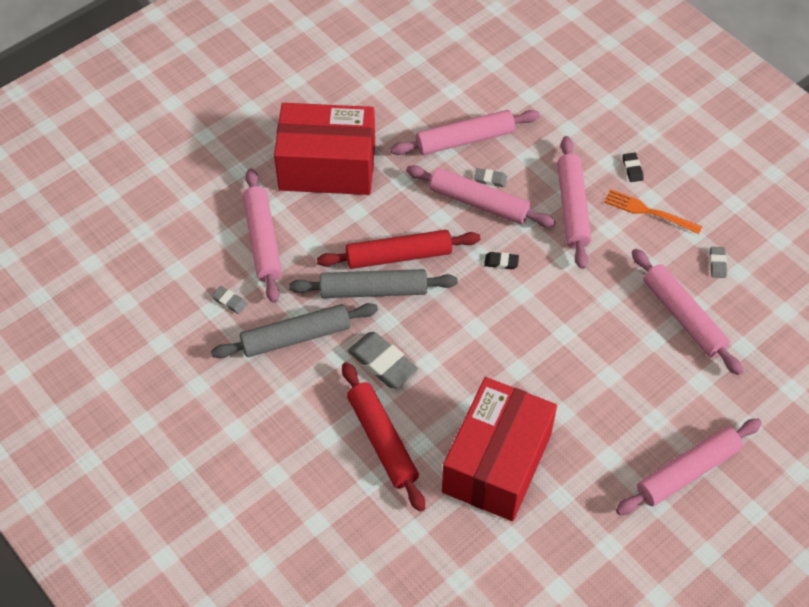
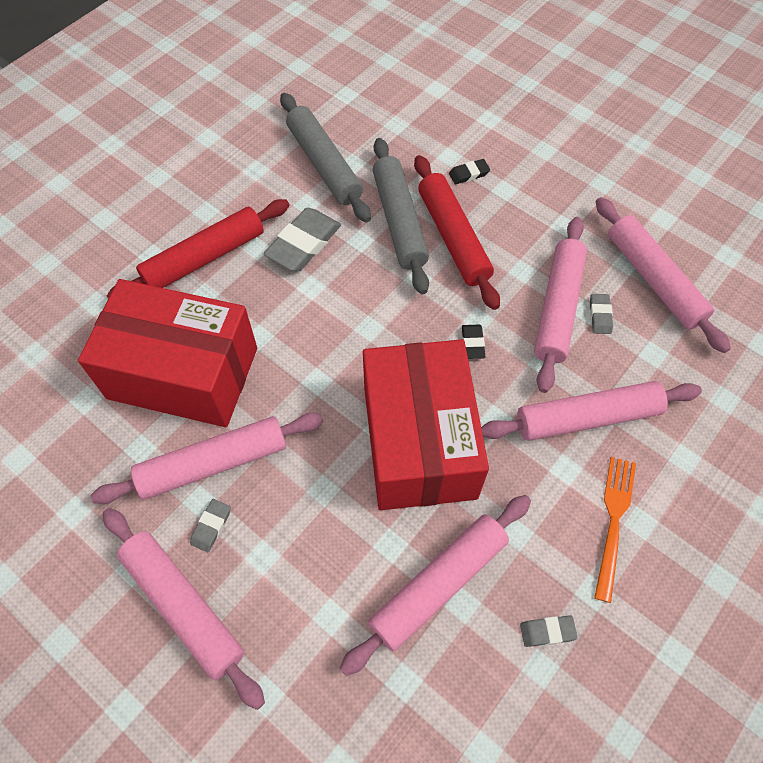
camera: 80 degrees right, 5 degrees up
(229, 301) = (357, 105): grey eraser -> grey eraser (211, 526)
(263, 240) = (441, 118): pink rolling pin -> pink rolling pin (213, 464)
(327, 166) = (559, 154): red box -> red box (419, 442)
(632, 169) = (685, 491): black eraser -> black eraser (469, 174)

